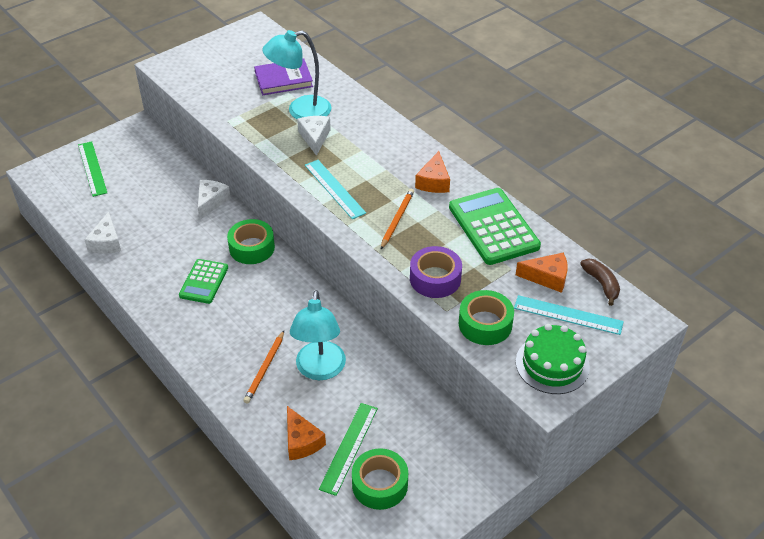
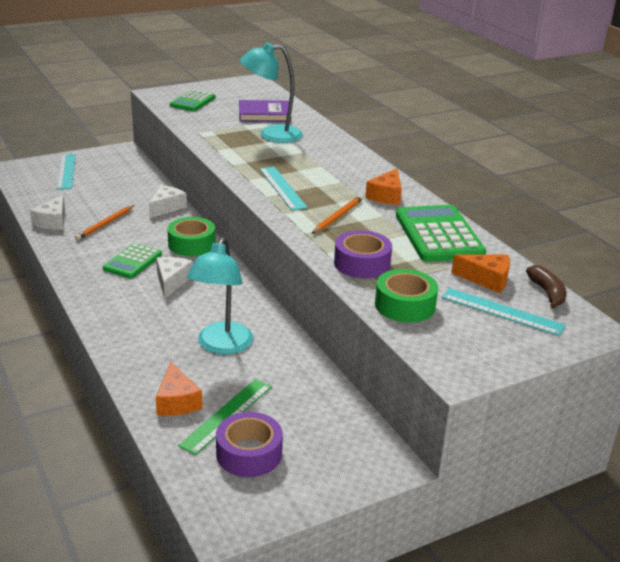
camera: 10 degrees right, 15 degrees down
(92, 168) = (66, 171): green ruler -> turquoise ruler
(205, 72) = (192, 101): none -> green calculator
(265, 368) = (164, 336): orange pencil -> orange pencil (105, 224)
(315, 138) = (277, 153): white cheese -> white cheese (172, 281)
(380, 484) = (249, 453): green tape -> purple tape
(552, 364) = (472, 348): green cake -> none

